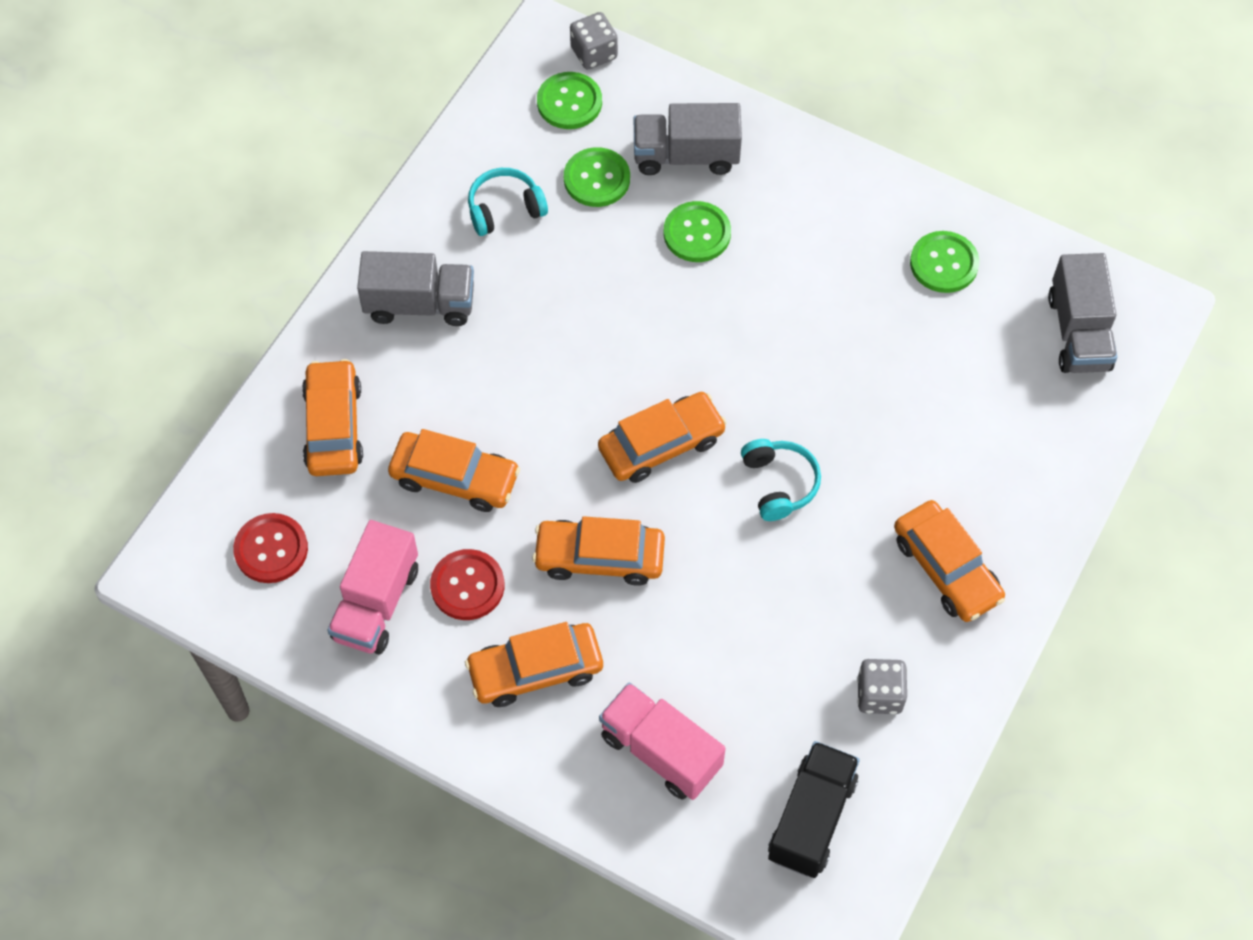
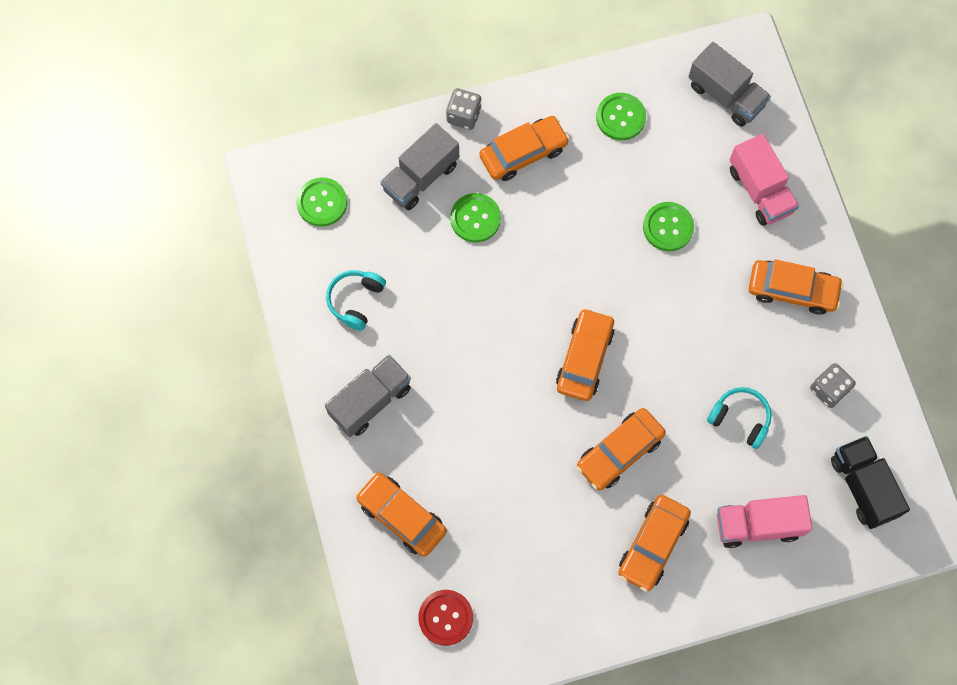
camera: 45 degrees left, 10 degrees up
(376, 603) = (533, 591): pink truck -> pink truck (760, 190)
(455, 478) = (498, 482): orange car -> orange car (523, 153)
(467, 586) = (570, 534): red button -> none
(594, 53) = (303, 159): grey dice -> grey dice (463, 115)
(597, 179) = (387, 236): green button -> green button (668, 227)
(779, 484) = (666, 323): turquoise headphones -> turquoise headphones (740, 419)

